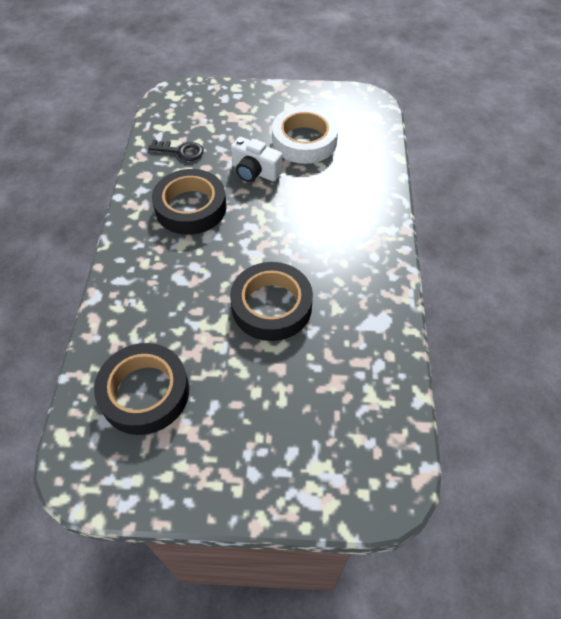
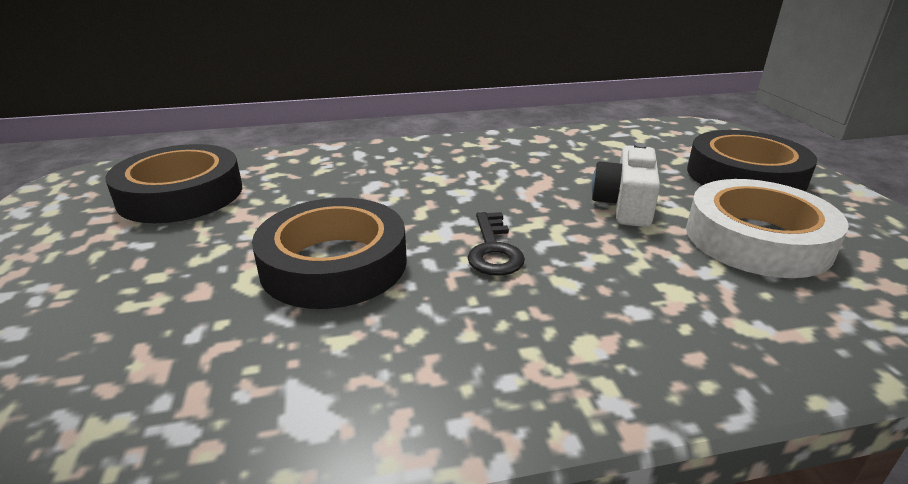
camera: 75 degrees right, 25 degrees down
(181, 151) = (606, 149): black key -> black key (493, 250)
(191, 207) = (506, 171): black tape -> black tape (745, 176)

